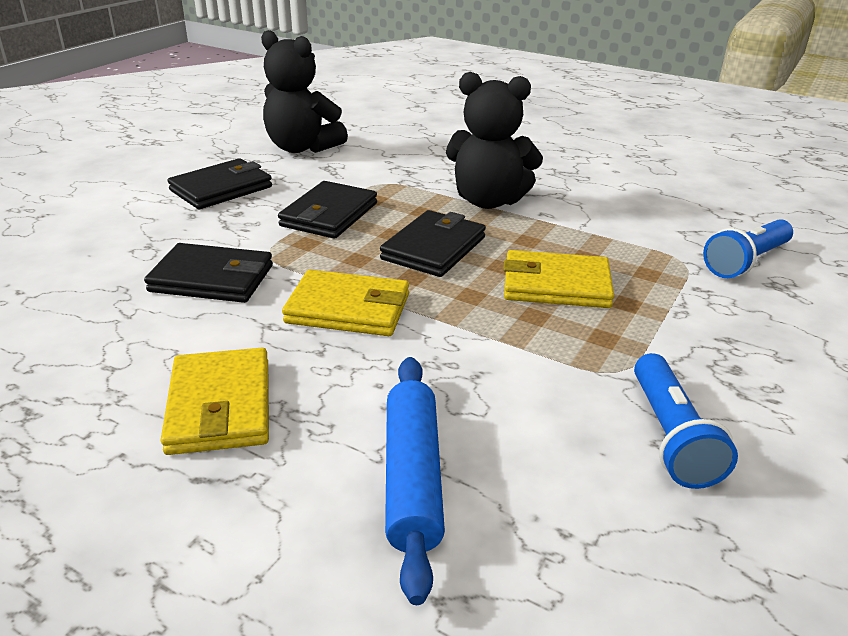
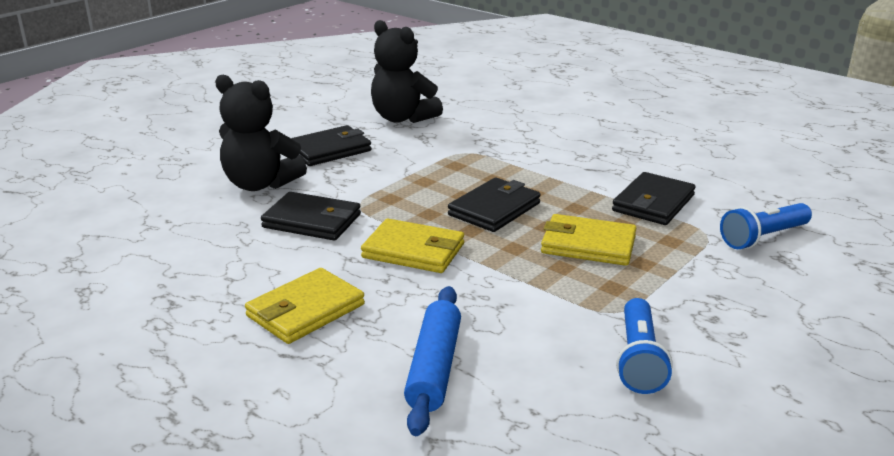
camera: 10 degrees right, 5 degrees down
(220, 406) = (305, 310): yellow wallet -> yellow wallet turned 45 degrees clockwise
(329, 215) = (414, 176): black wallet -> black wallet (653, 203)
(488, 201) = (553, 173): black teddy bear -> black teddy bear (260, 184)

